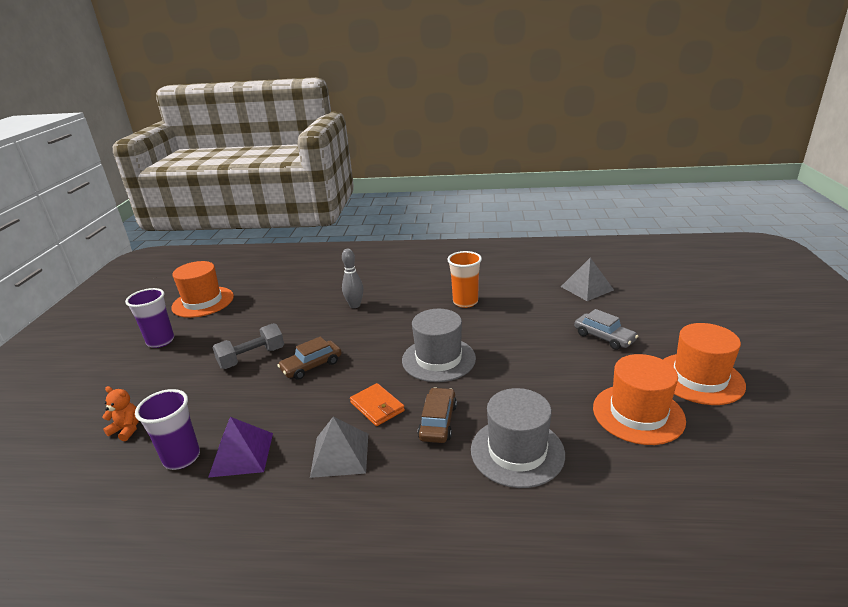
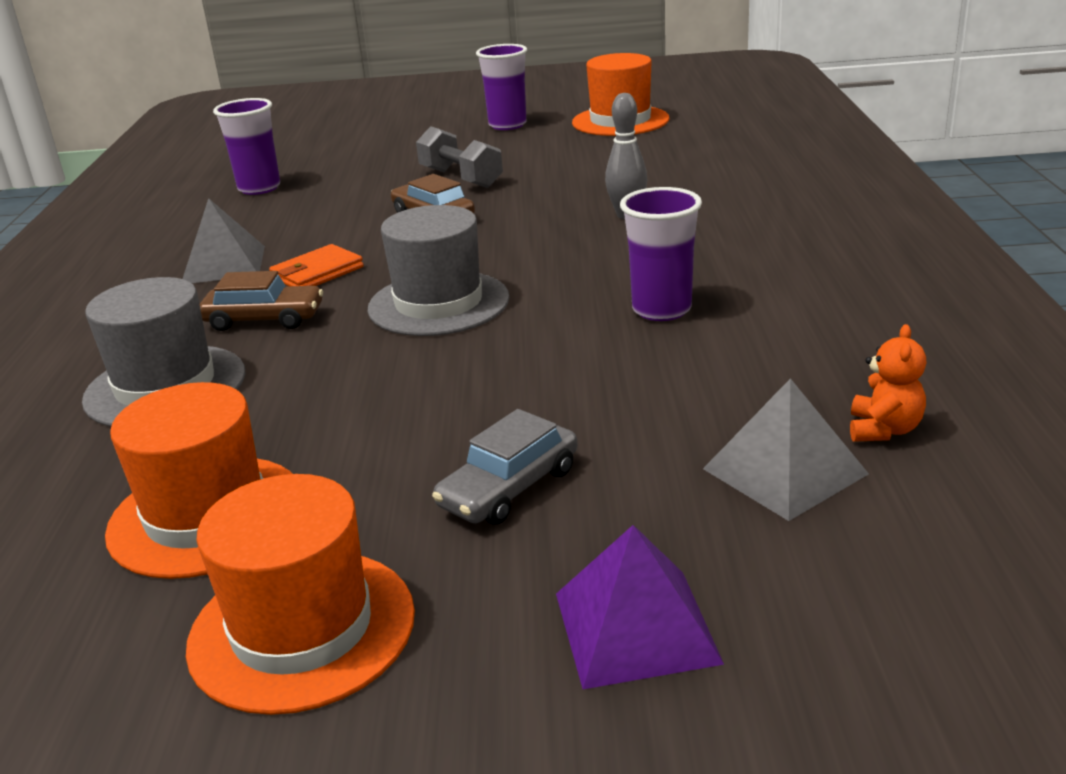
camera: 85 degrees right, 0 degrees up
(127, 429) = (321, 154): orange teddy bear -> orange teddy bear (883, 430)
(242, 454) = (251, 213): purple pyramid -> purple pyramid (636, 627)
(465, 302) = (661, 310): orange cup -> purple cup

